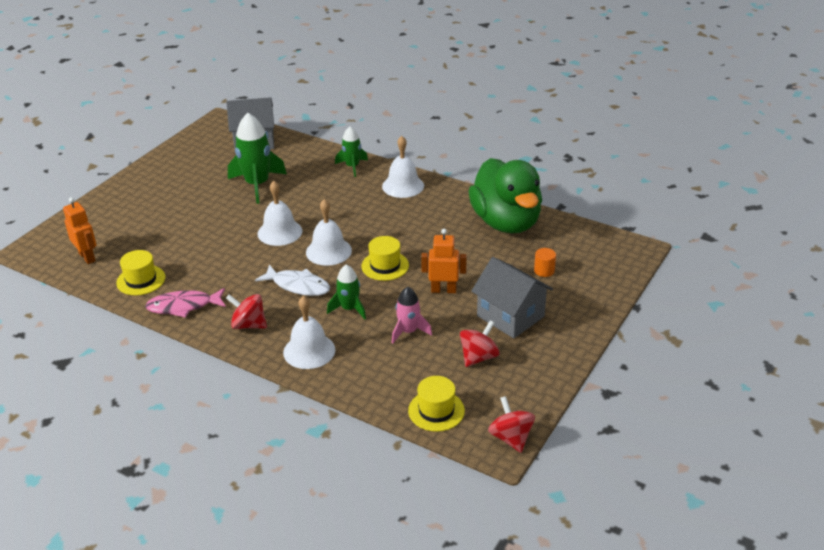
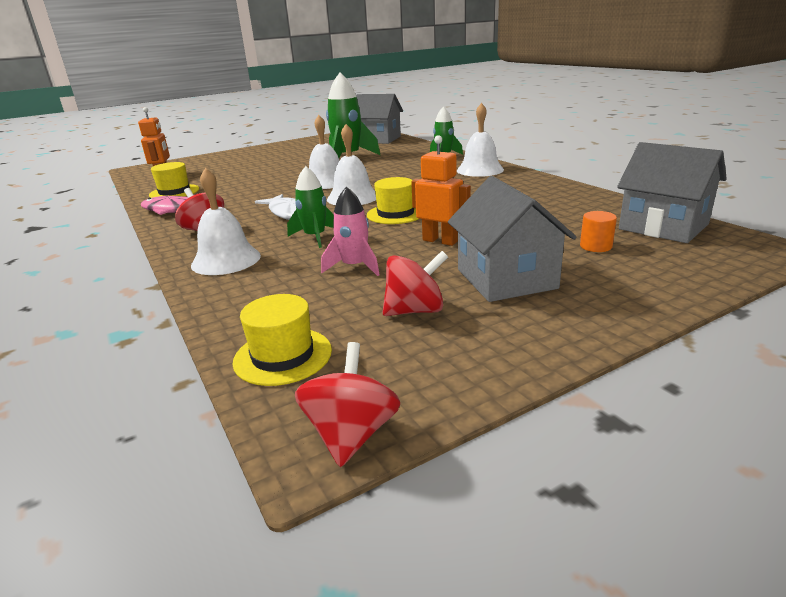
camera: 30 degrees right, 10 degrees down
(506, 222) = (575, 203): green duck -> none
(573, 239) = (663, 226): none -> grey house

